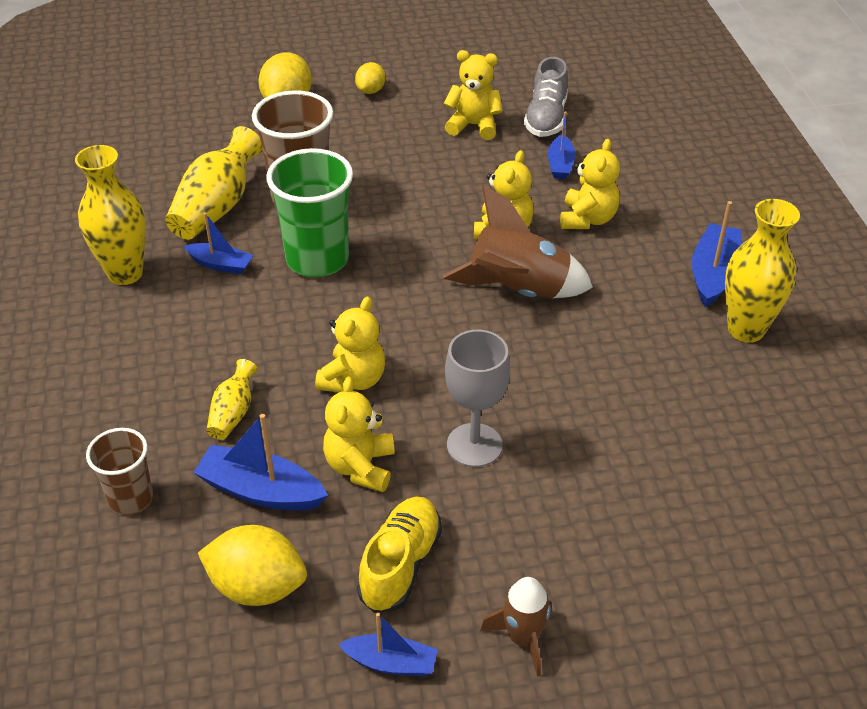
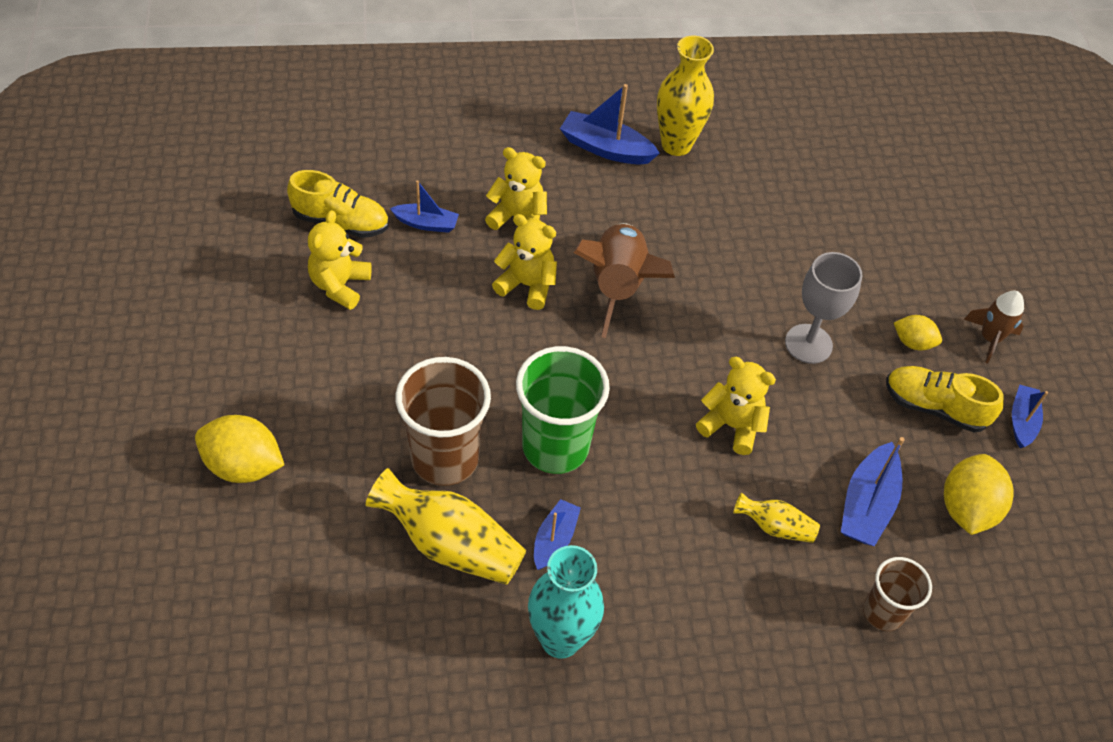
camera: 90 degrees left, 10 degrees up
(125, 273) = (560, 639): yellow vase -> turquoise vase
(360, 467) = (836, 427): yellow teddy bear -> none
(371, 90) = (241, 375): yellow lemon -> yellow lemon (913, 342)
(546, 118) = (341, 221): grey shoe -> yellow shoe

